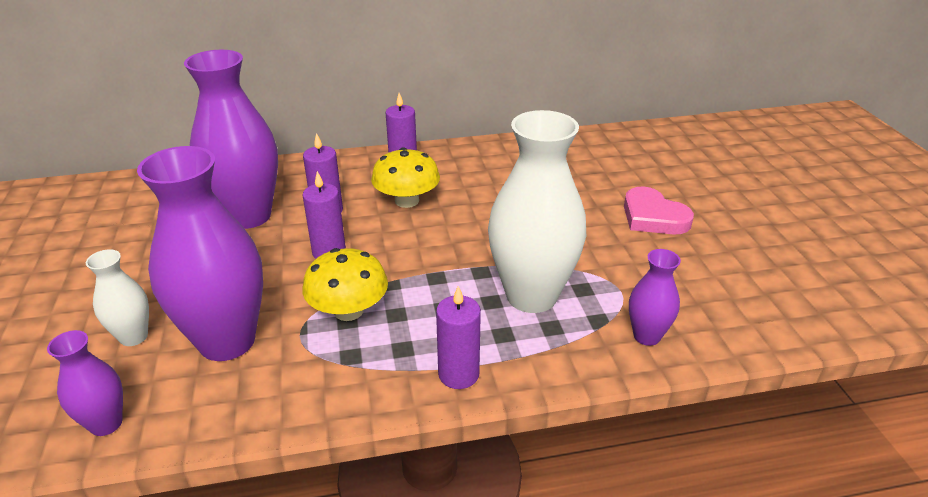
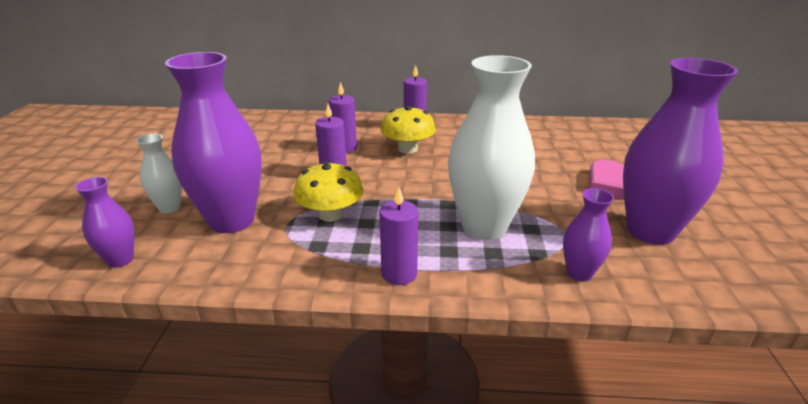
camera: 15 degrees right, 5 degrees down
(248, 216) = (286, 144): purple vase -> purple vase (650, 231)

